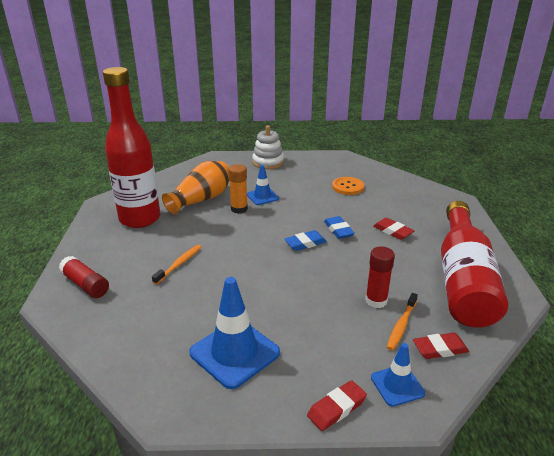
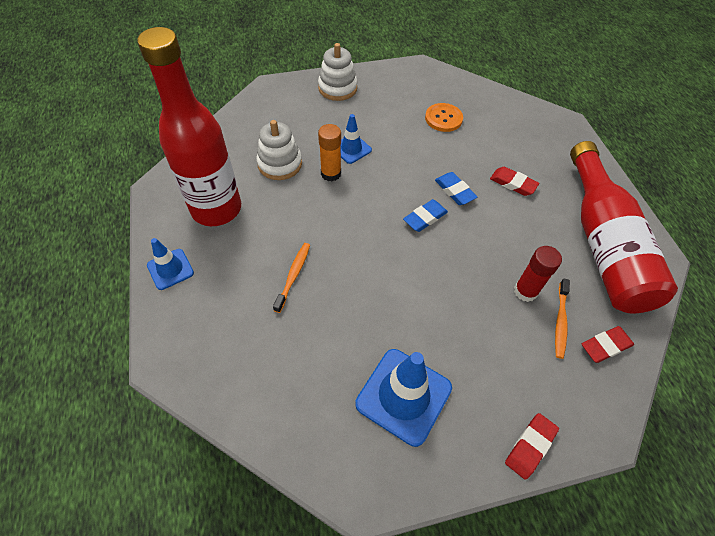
camera: 15 degrees left, 25 degrees up
(85, 285) = (194, 329): red glue stick -> none
(201, 199) = (280, 164): orange vase -> white stacking toy
(397, 385) = (578, 403): blue traffic cone -> blue traffic cone (170, 269)

